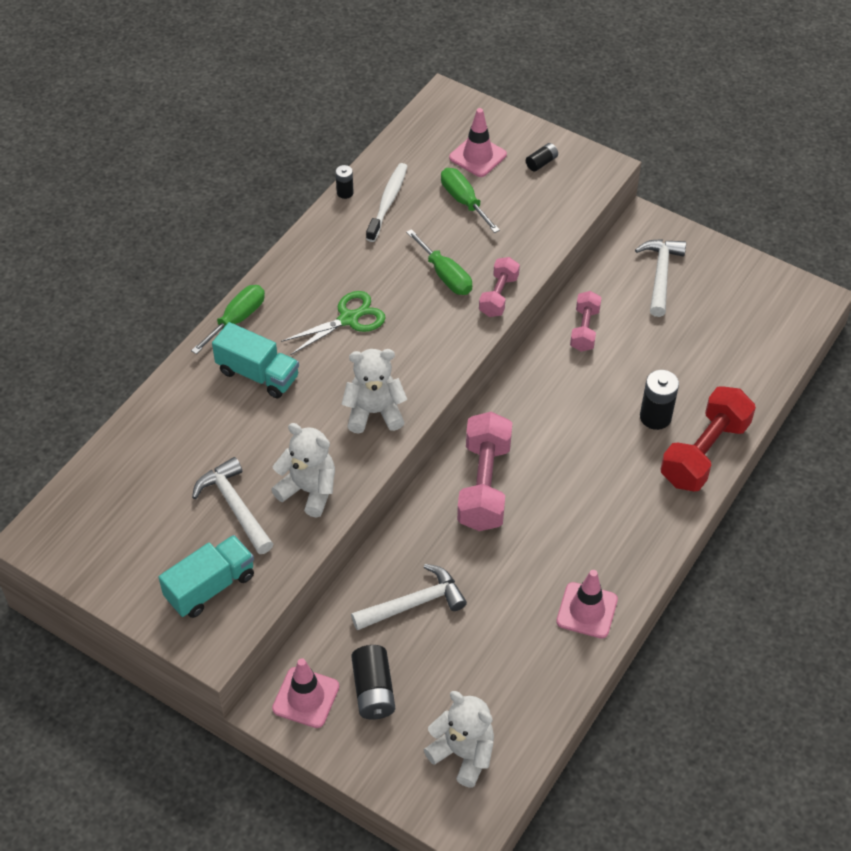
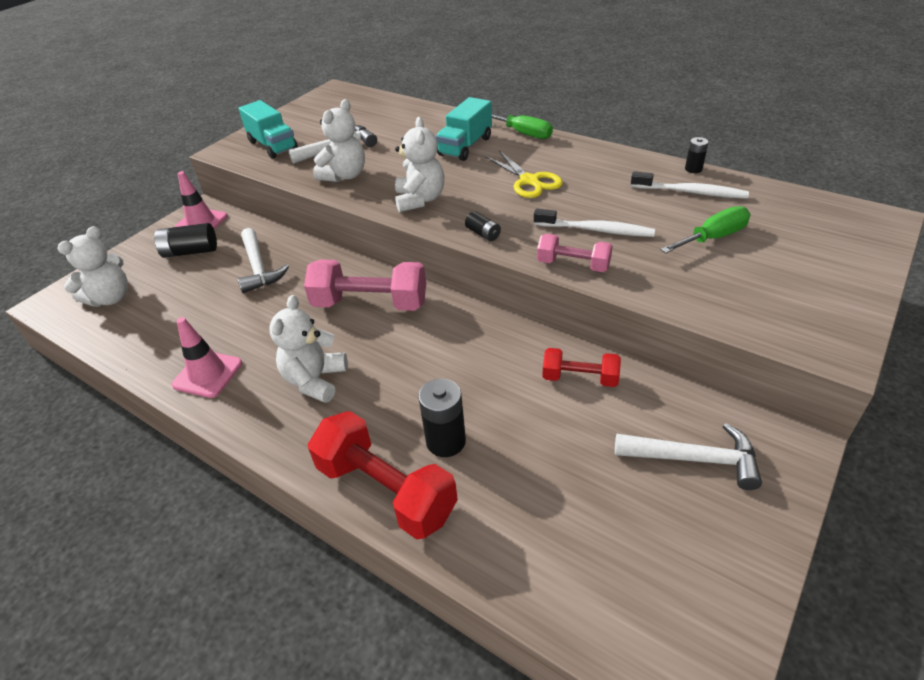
camera: 95 degrees right, 10 degrees down
(348, 319) = (529, 181): green scissors -> yellow scissors
(445, 275) = (596, 230): green screwdriver -> white toothbrush
(477, 156) = (794, 245): pink traffic cone -> none
(541, 163) = (811, 294): black battery -> black battery (483, 234)
(584, 329) = (580, 378): pink dumbbell -> red dumbbell
(592, 517) = (315, 380): none -> white teddy bear

